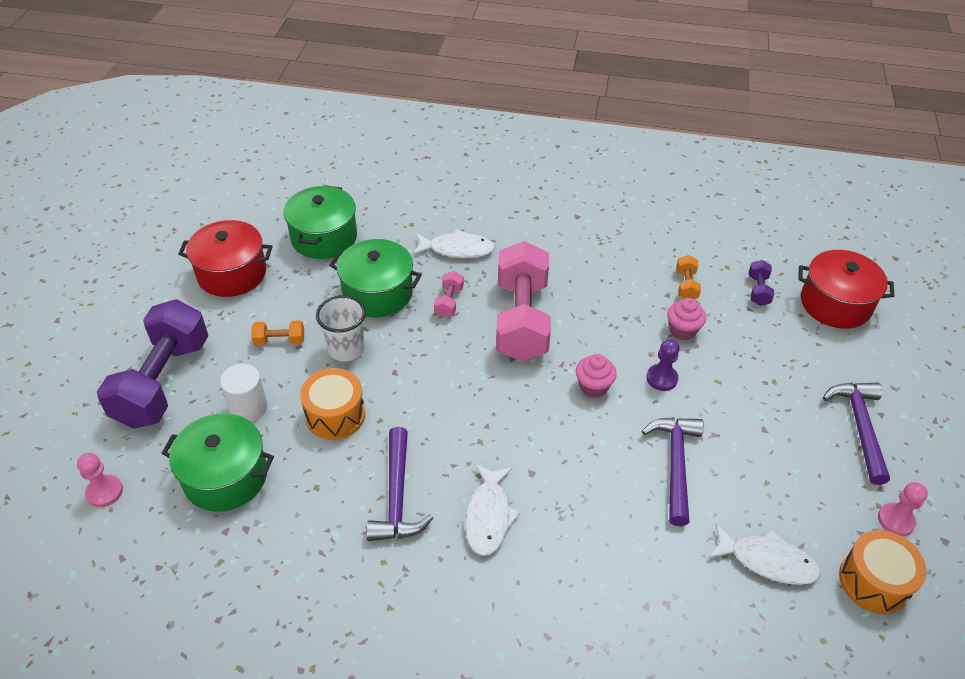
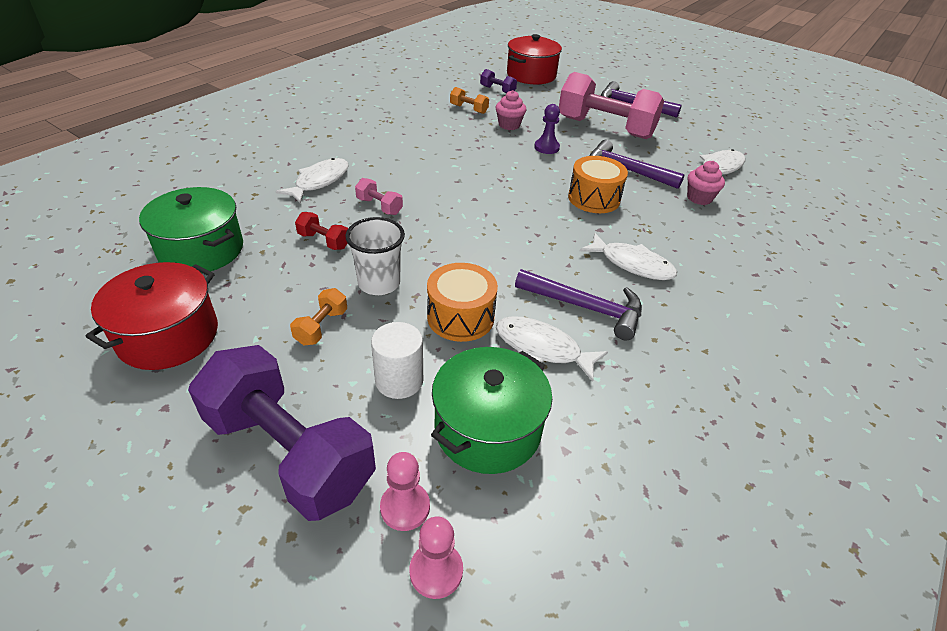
camera: 65 degrees left, 5 degrees down
(327, 481) = (542, 348): none -> white fish
(377, 293) = (324, 241): green pot -> red dumbbell
(521, 319) = (436, 180): pink dumbbell -> pink dumbbell (605, 128)
(593, 387) = (533, 175): pink cupcake -> pink cupcake (699, 198)
(874, 582) = (745, 143): orange drum -> orange drum (594, 198)
(896, 520) = (704, 122): pink pawn -> pink pawn (405, 507)

